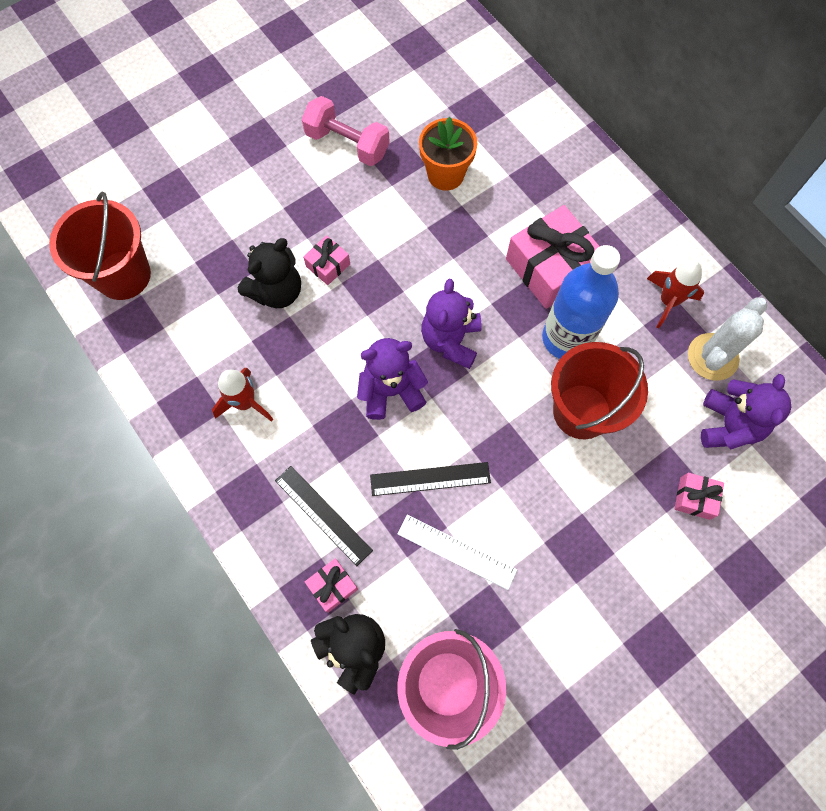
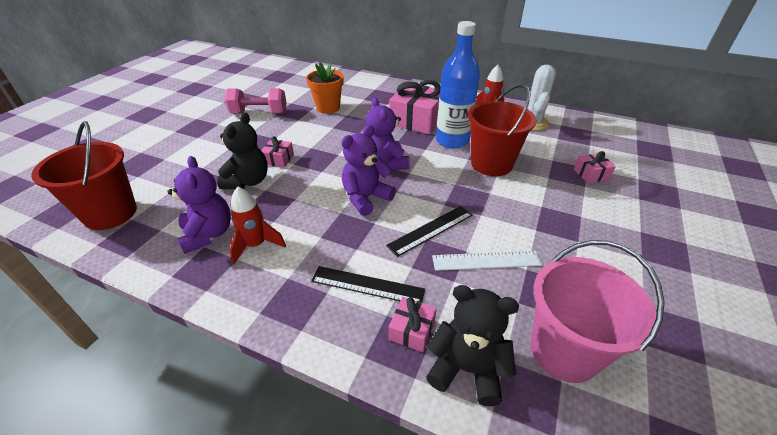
camera: 30 degrees left, 30 degrees down
(728, 425) = (570, 142): purple teddy bear -> purple teddy bear (208, 234)

